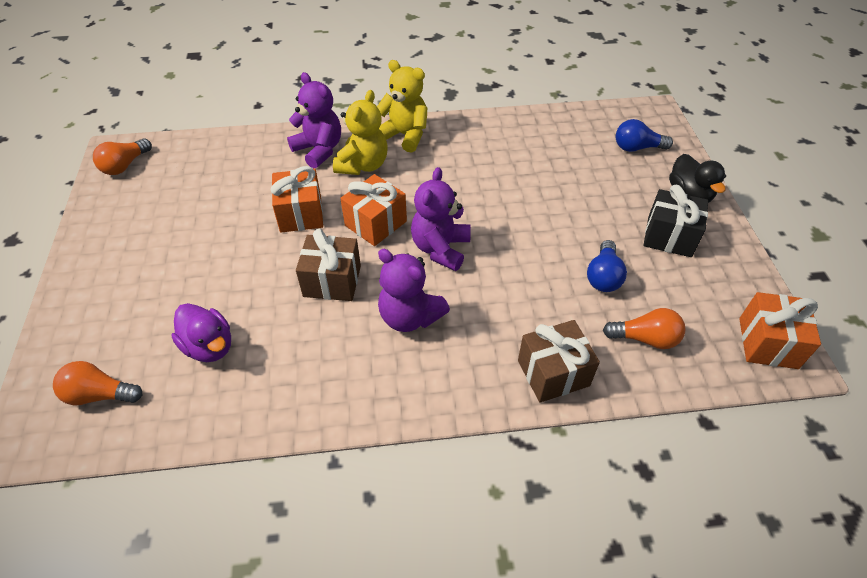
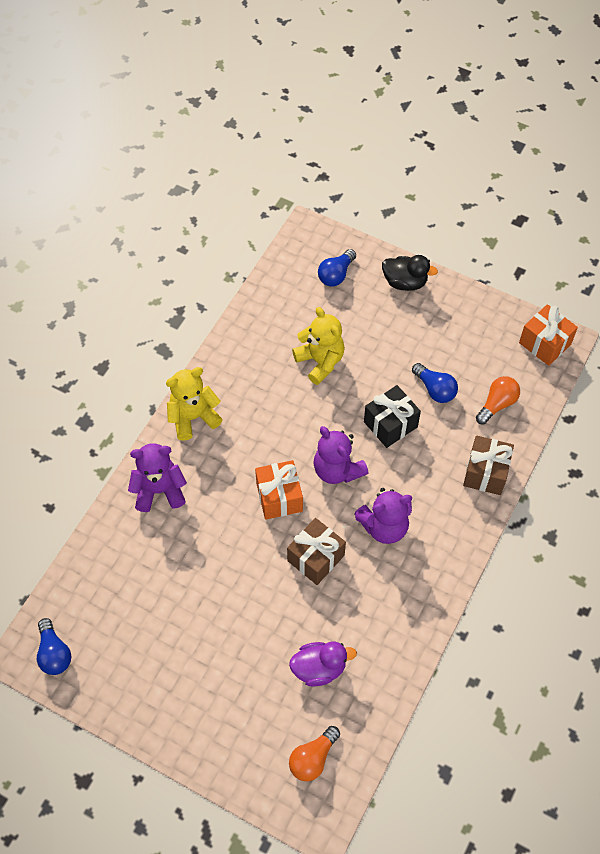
camera: 55 degrees left, 10 degrees up
(125, 165) = (54, 653): orange light bulb -> blue light bulb
(301, 214) = (228, 543): orange gift -> none
(363, 165) = (205, 468): yellow teddy bear -> yellow teddy bear (320, 361)
(669, 236) = (431, 325): black gift -> black gift (390, 424)

